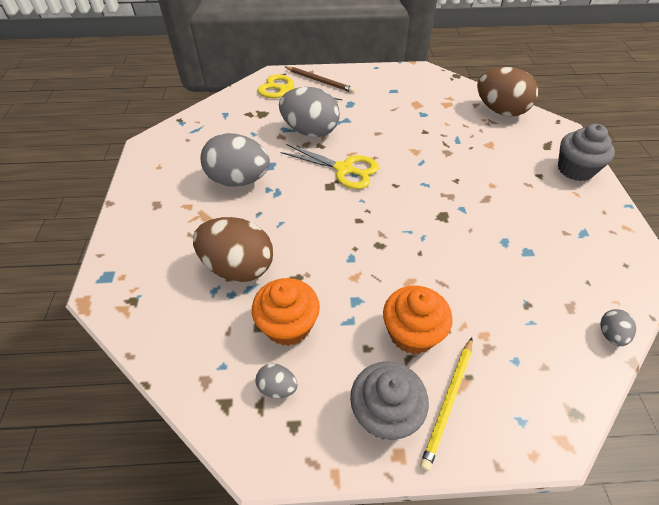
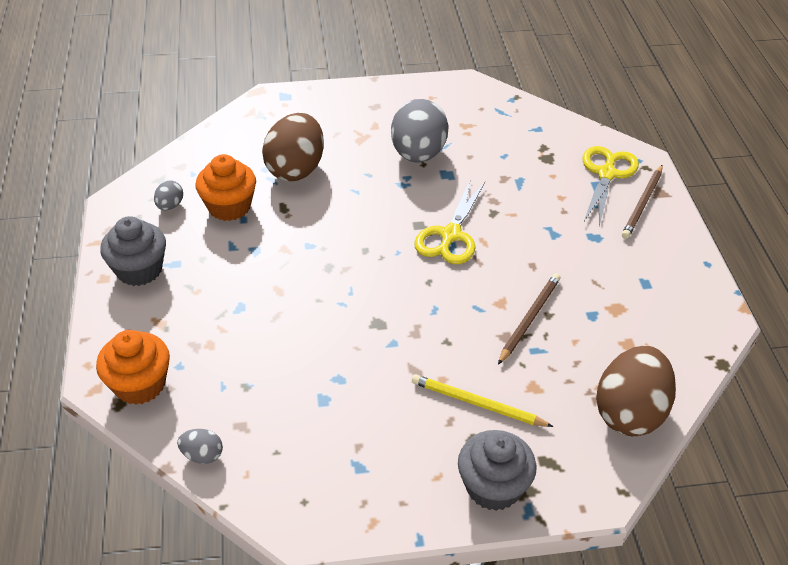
camera: 85 degrees right, 5 degrees down
(310, 131) = (520, 202): grey egg -> none
(412, 333) = (215, 289): orange cupcake -> orange cupcake (140, 384)
(430, 140) = (529, 319): none -> brown pencil
(448, 402) = (143, 311): yellow pencil -> yellow pencil (477, 404)

